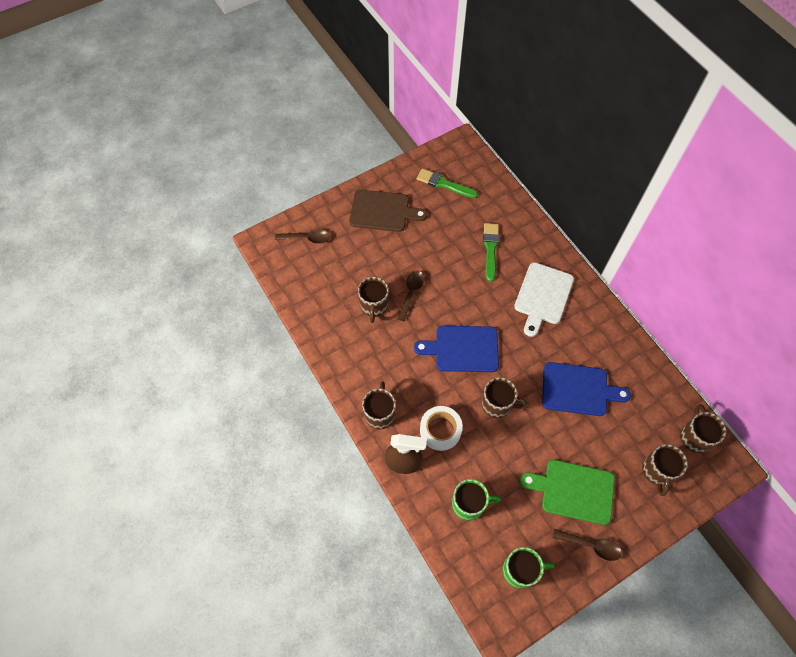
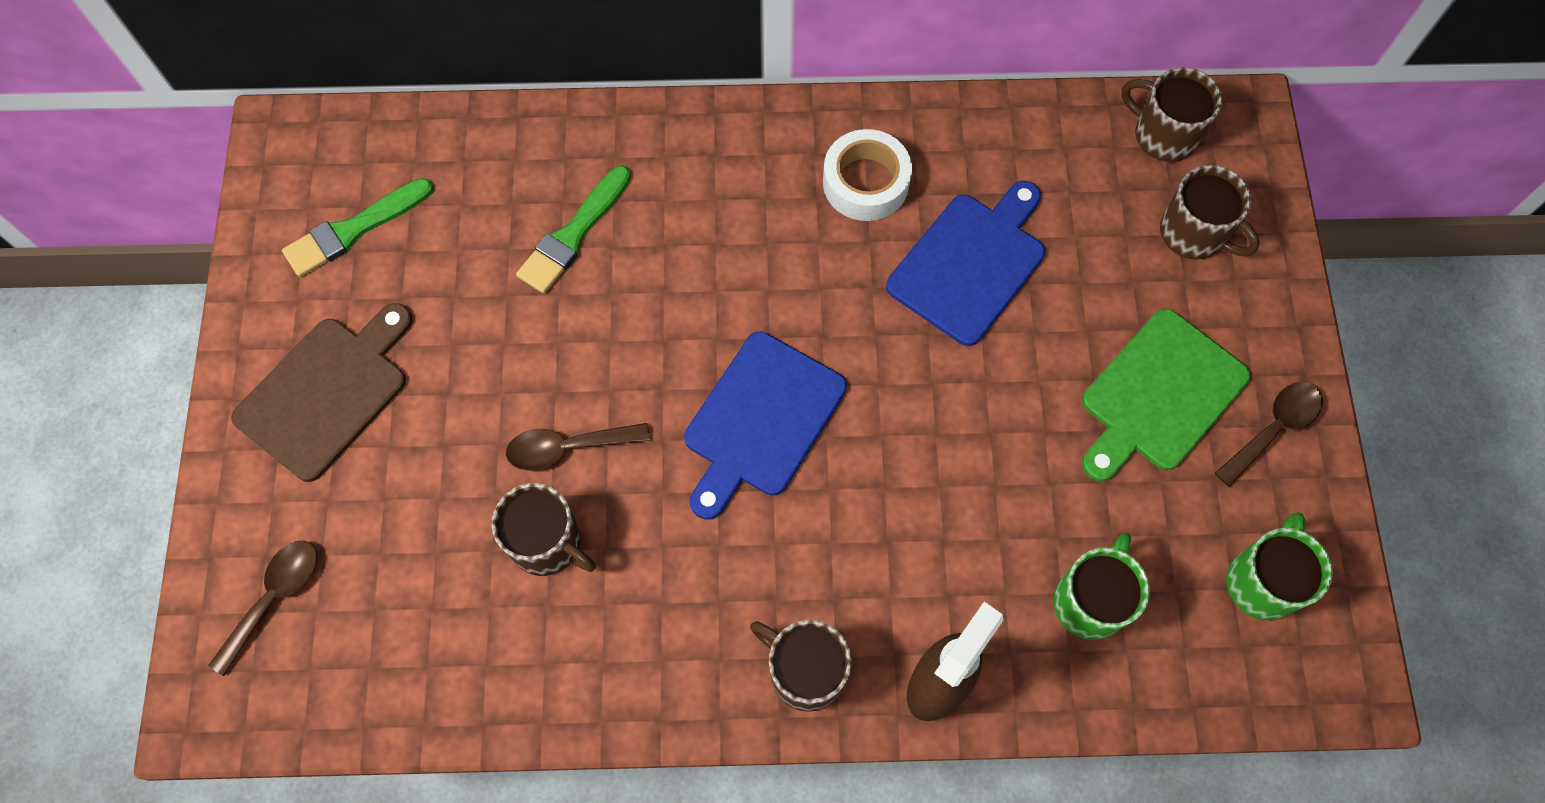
camera: 60 degrees left, 5 degrees up
(411, 293) = (568, 448): brown spoon -> brown spoon turned 60 degrees counterclockwise
(440, 430) = (909, 567): white tape -> white tape (865, 182)
(490, 249) = (573, 234): green brush -> green brush turned 90 degrees counterclockwise
(497, 404) = (917, 426): brown mug -> none
(542, 296) = (741, 204): white cutting board -> none

